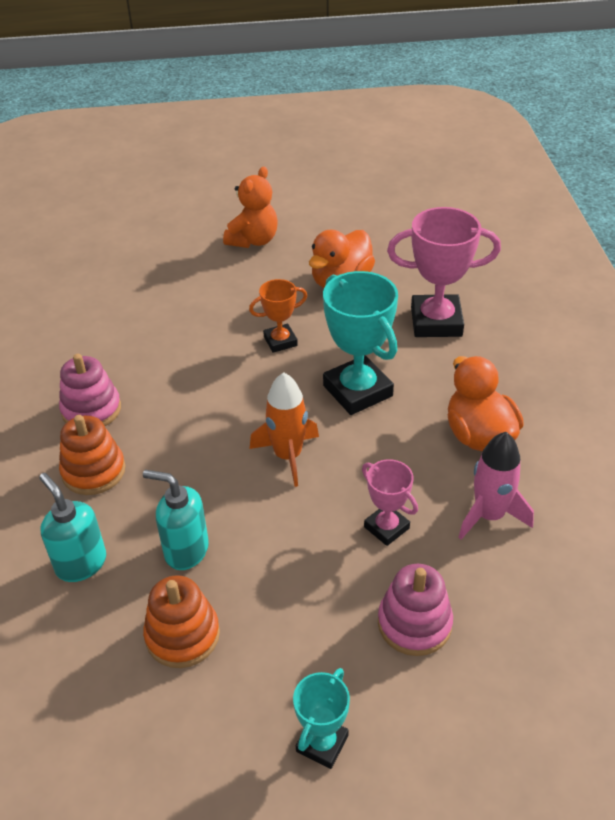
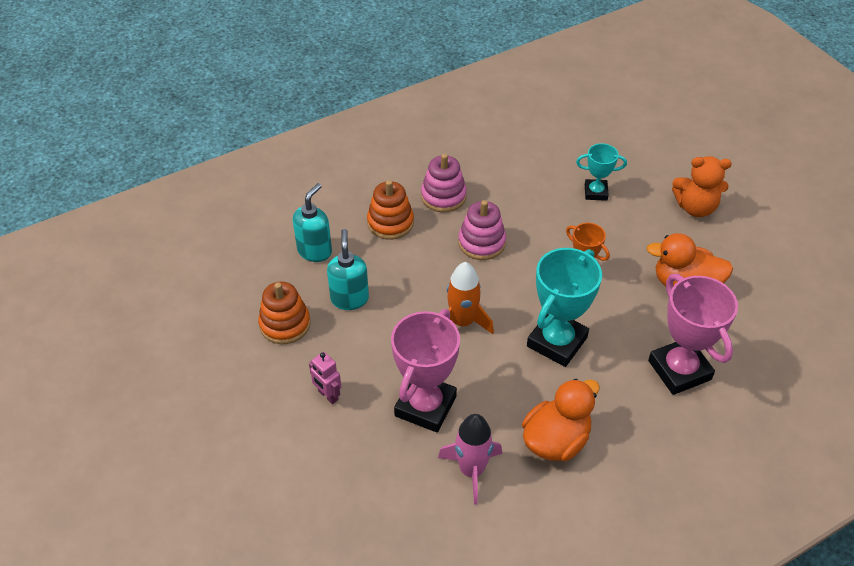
camera: 65 degrees right, 5 degrees up
(322, 743) = (238, 426): turquoise trophy -> turquoise trophy (595, 192)
(324, 620) = (328, 395): none -> pink robot
(386, 527) = (425, 406): pink trophy -> pink trophy, size x1.80
(414, 623) = (348, 449): pink stacking toy -> pink stacking toy (481, 243)

